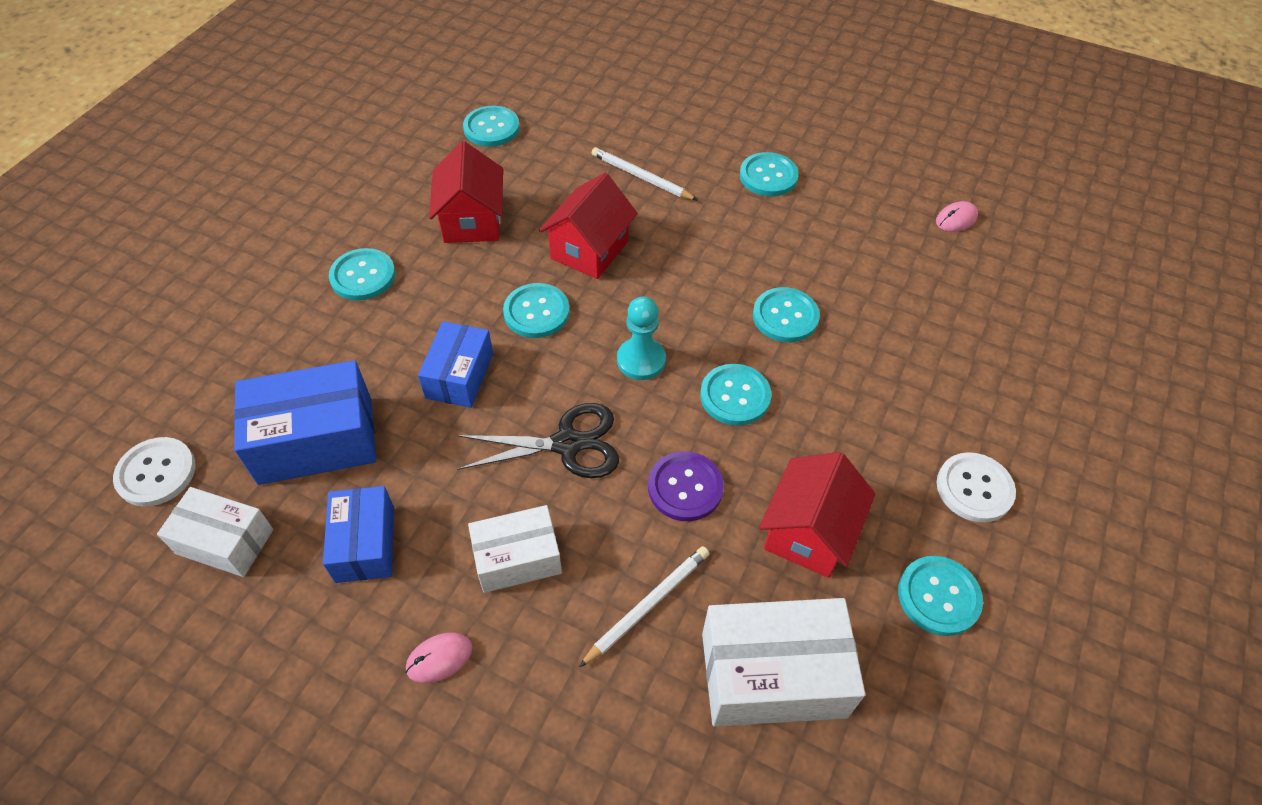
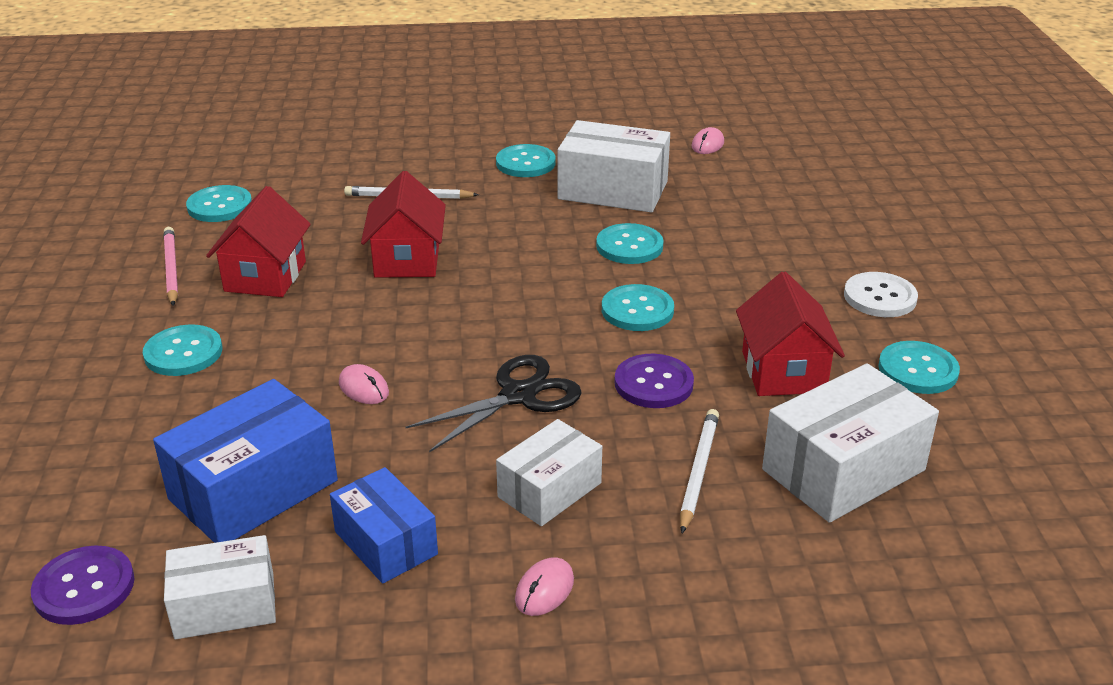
camera: 30 degrees left, 20 degrees down
(156, 473) = (84, 587): white button -> purple button
(413, 183) = (171, 269): none -> pink pencil
(460, 376) = (363, 388): blue box -> pink mouse
(472, 221) = (265, 276): red house -> red house turned 45 degrees clockwise
(536, 312) = (397, 318): turquoise button -> none
(641, 360) = (531, 316): turquoise pawn -> none
(822, 241) = (613, 190): none -> white box

